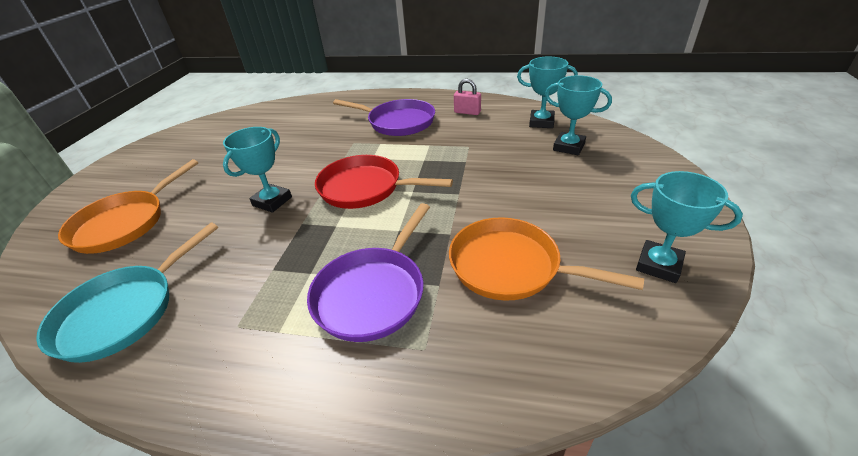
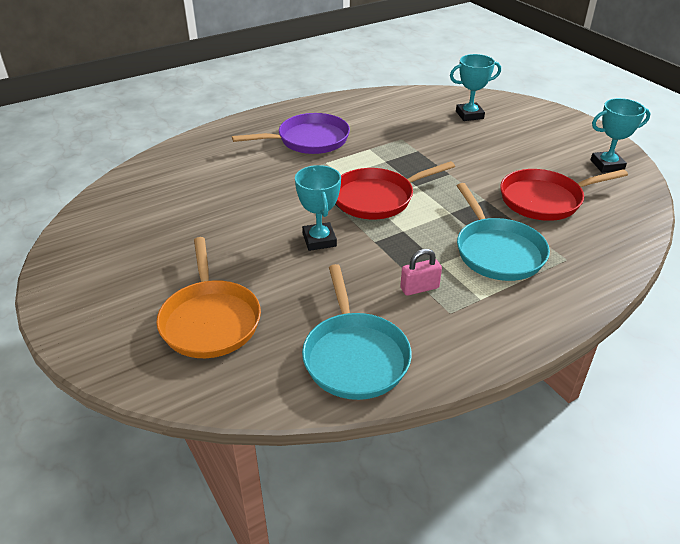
camera: 45 degrees left, 0 degrees up
(373, 293) = (497, 251): purple pan -> turquoise pan
(467, 112) = (355, 112): pink padlock -> pink padlock (419, 288)
(511, 266) = (545, 200): orange pan -> red pan
(541, 122) = (424, 103): turquoise trophy -> none

